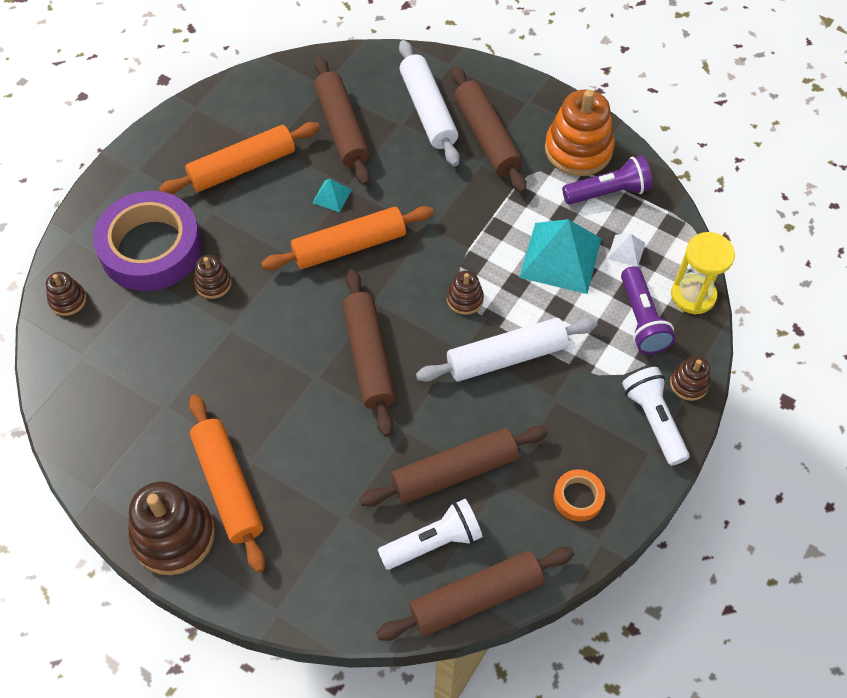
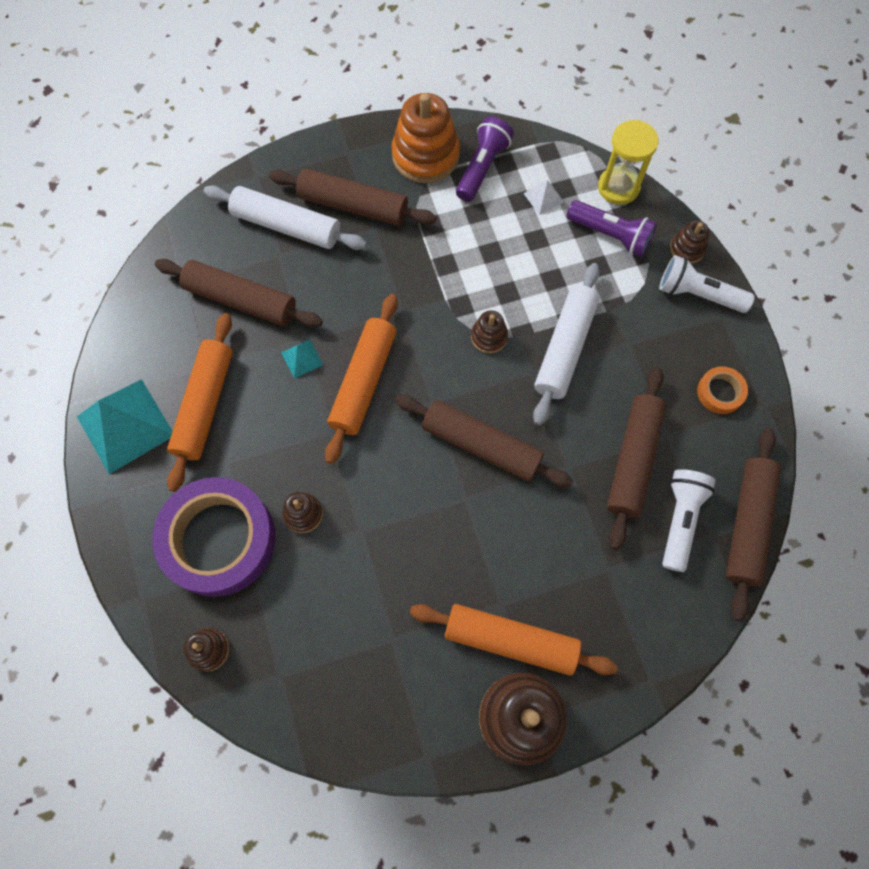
camera: 50 degrees left, 10 degrees up
(560, 257) = (510, 244): turquoise pyramid -> turquoise pyramid (125, 426)

